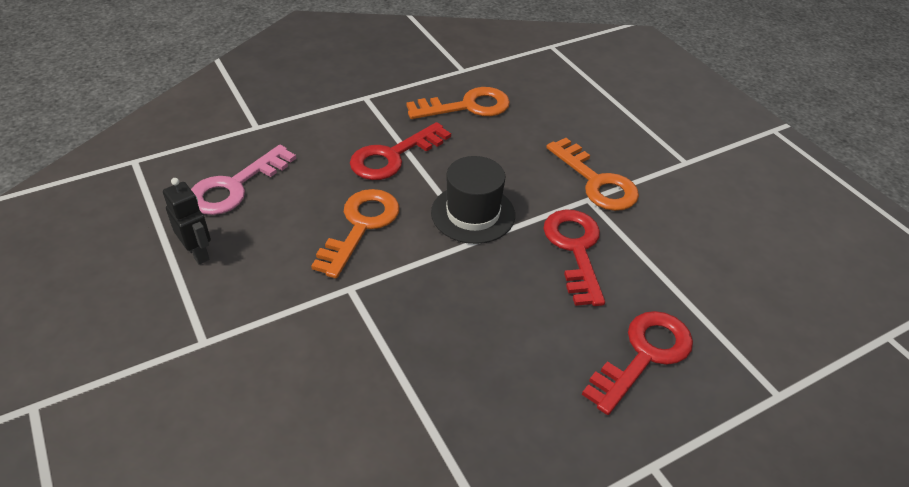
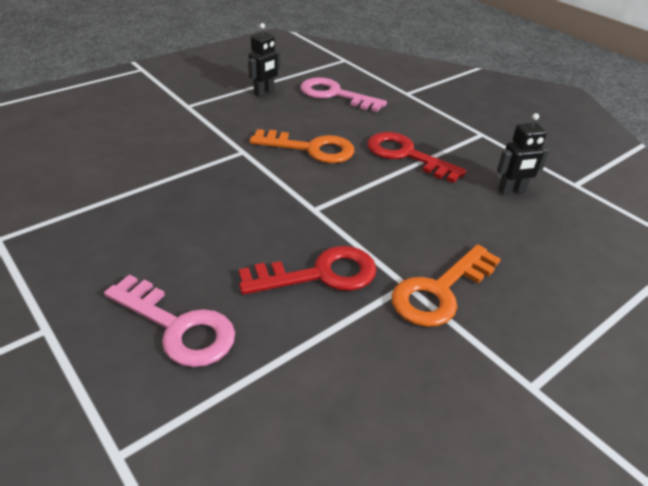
camera: 80 degrees right, 5 degrees down
(467, 106) = (512, 191): orange key -> black robot
(473, 213) = (349, 204): black hat -> none
(644, 355) = (177, 327): red key -> pink key

